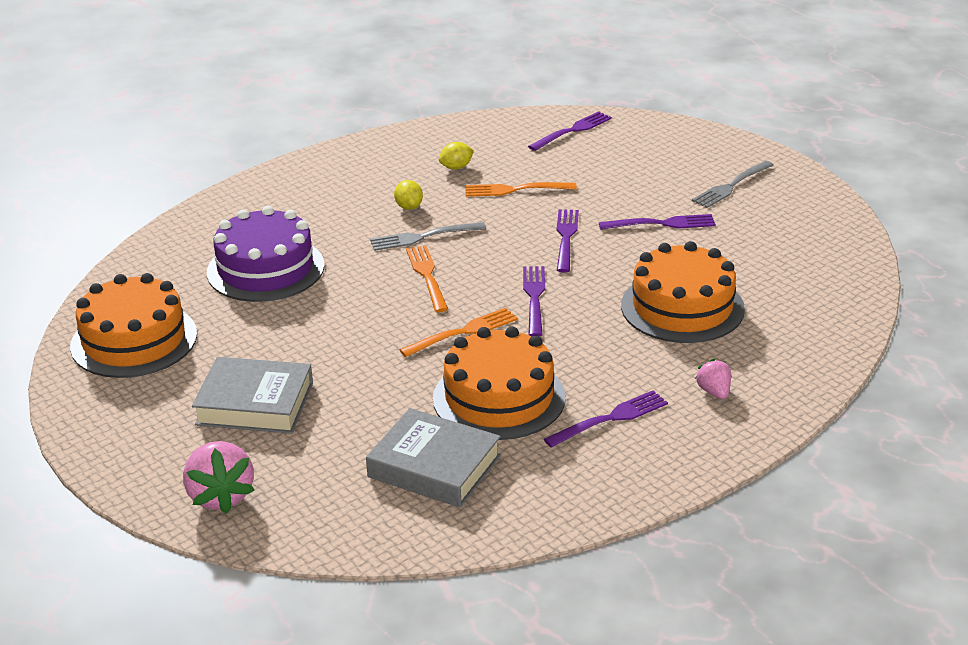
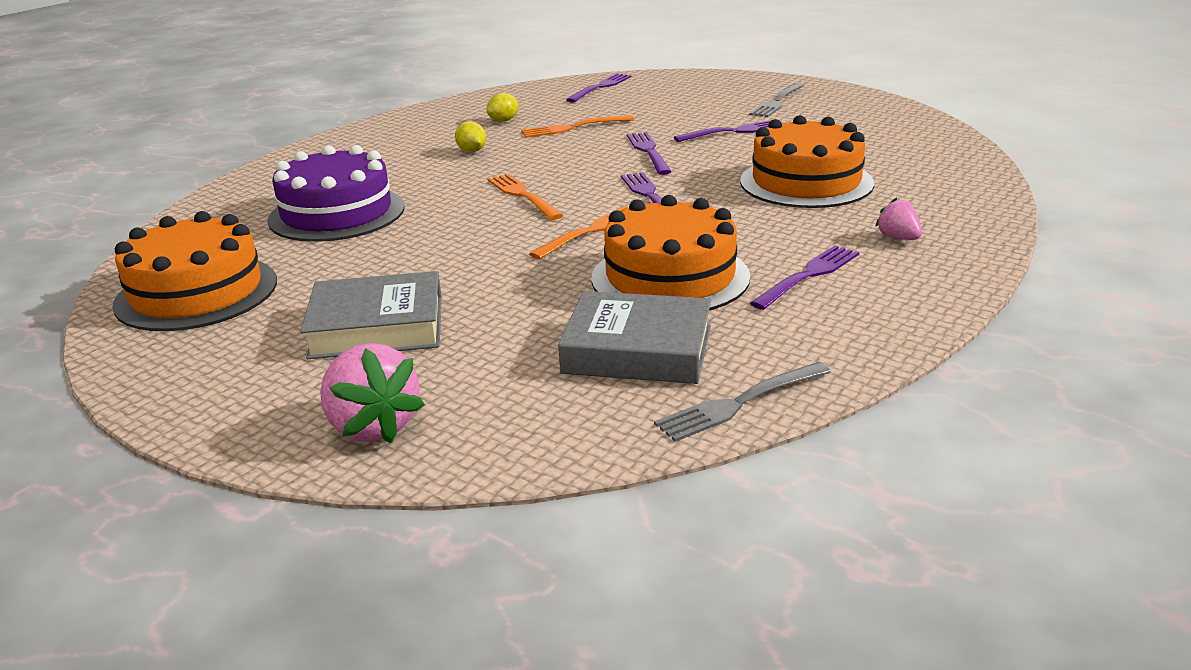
camera: 15 degrees left, 5 degrees down
(423, 237) = (500, 169): grey fork -> grey fork (739, 403)

